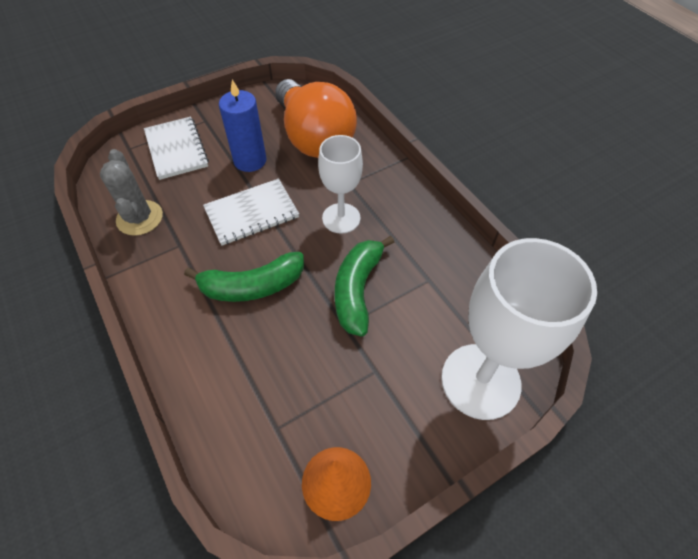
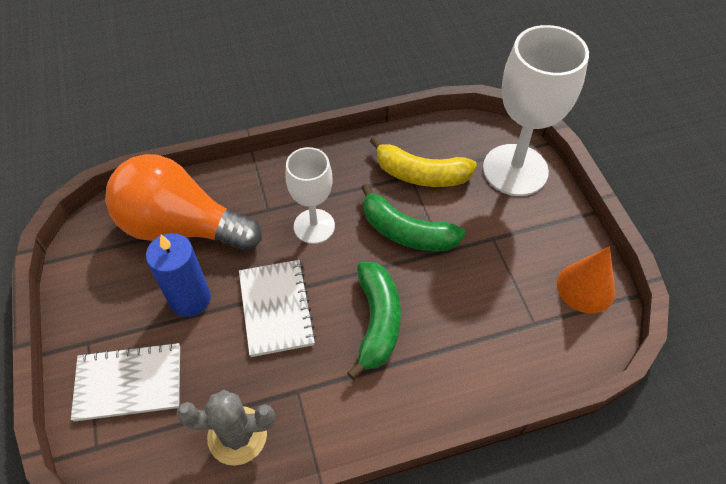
camera: 75 degrees left, 0 degrees up
(314, 137) = (181, 227): orange light bulb -> orange light bulb turned 150 degrees counterclockwise
(434, 289) = (421, 174): none -> yellow banana

